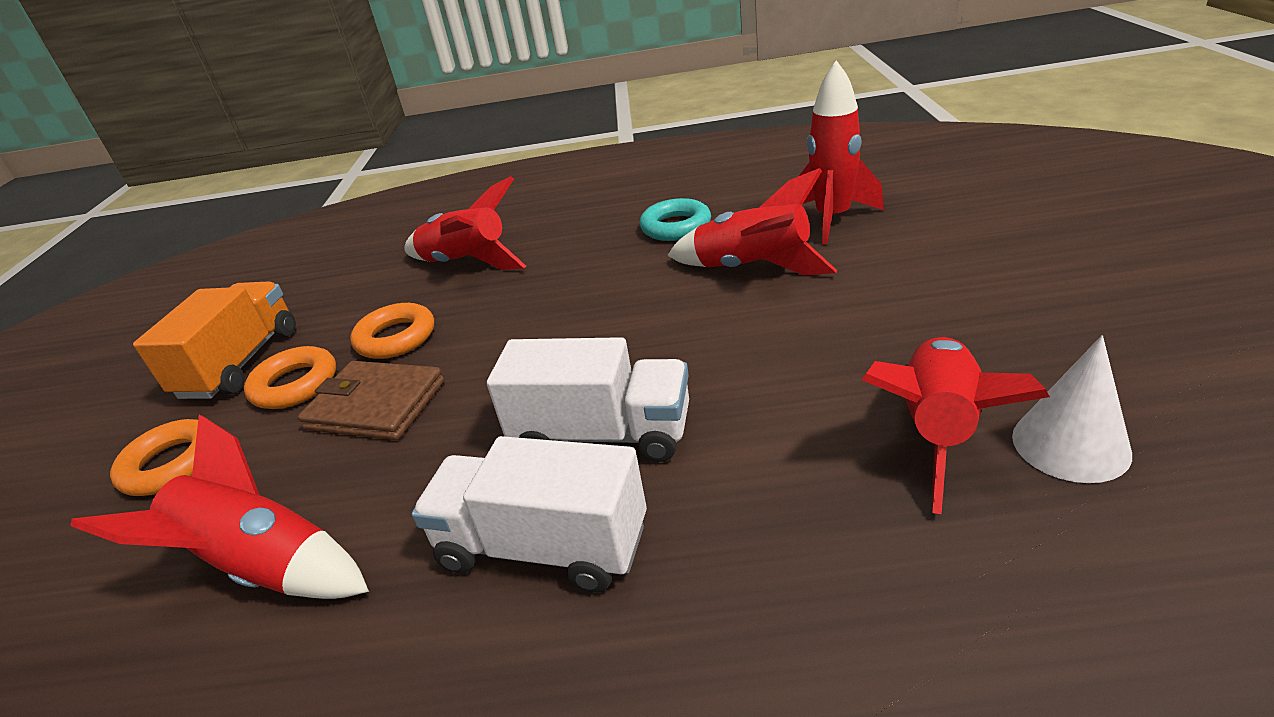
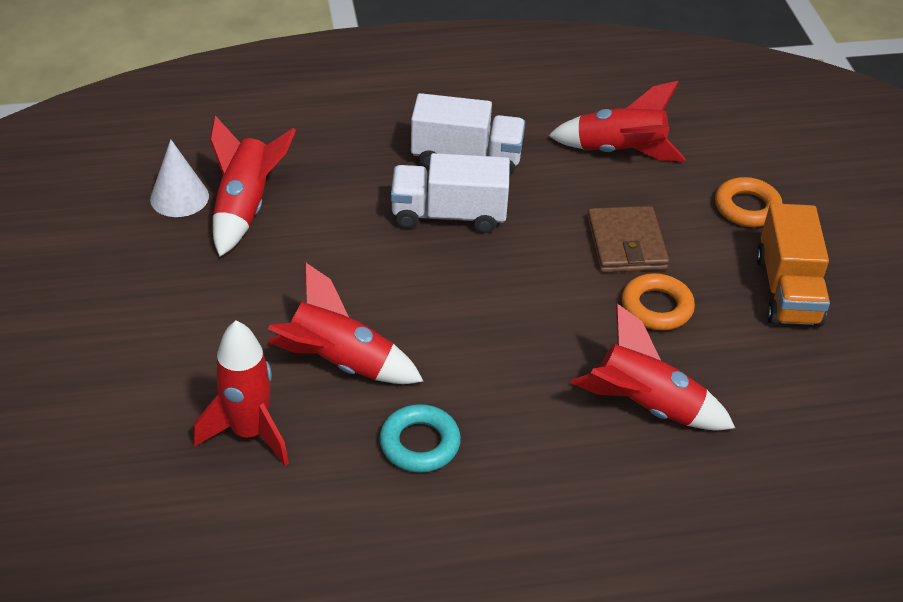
camera: 165 degrees right, 10 degrees up
(295, 384) = (712, 265): orange ring -> none
(376, 405) = (626, 243): brown wallet -> brown wallet turned 75 degrees clockwise

